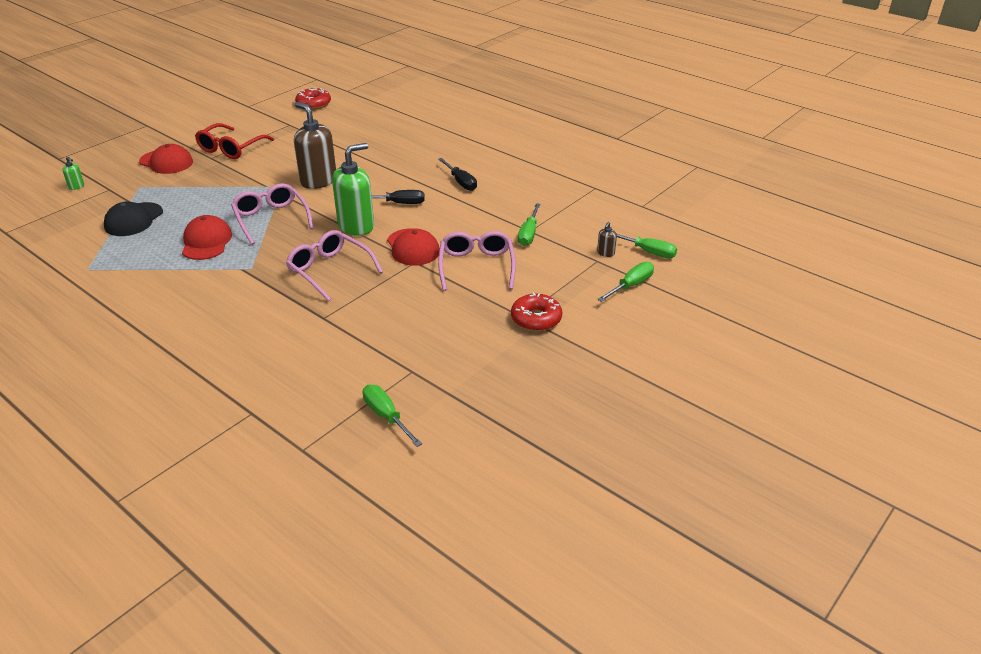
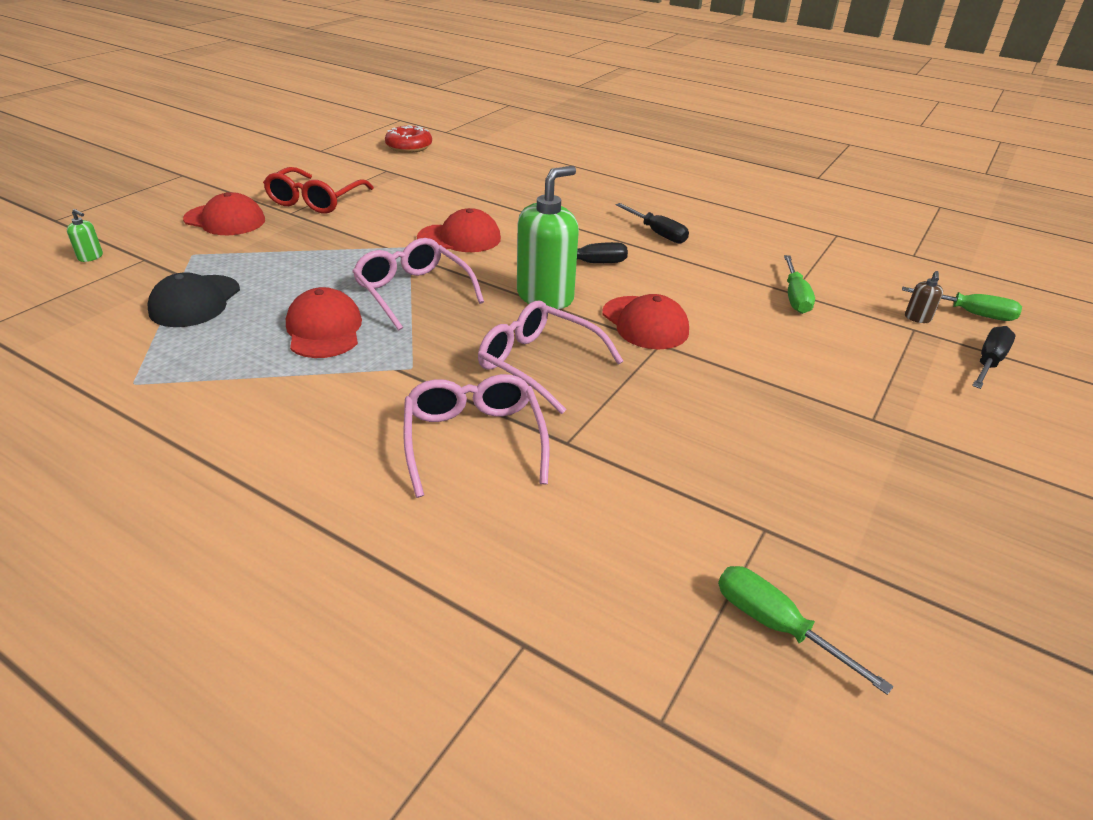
camera: 10 degrees left, 0 degrees up
(318, 181) = (459, 238): brown soap dispenser -> red cap
(476, 266) = (754, 346): pink glasses -> pink glasses (474, 440)
(536, 319) = (896, 422): red donut -> none
(631, 285) = (988, 362): green screwdriver -> black screwdriver

